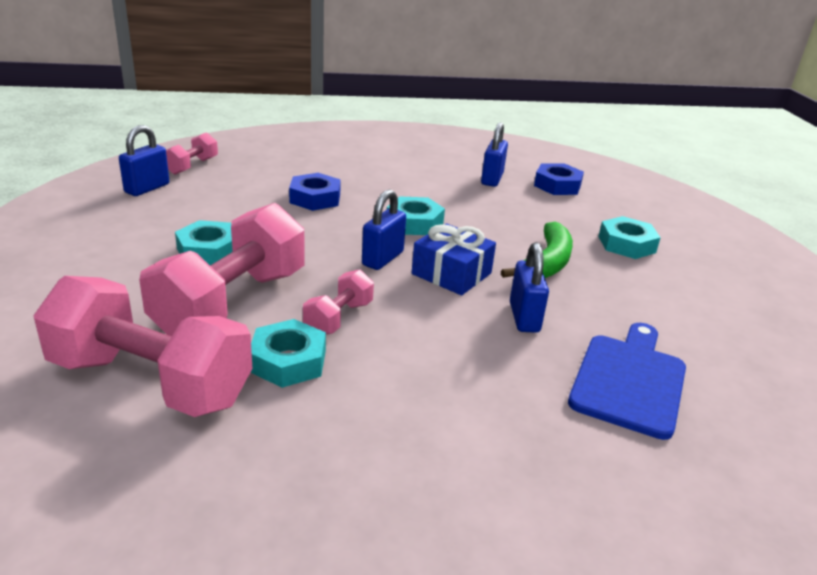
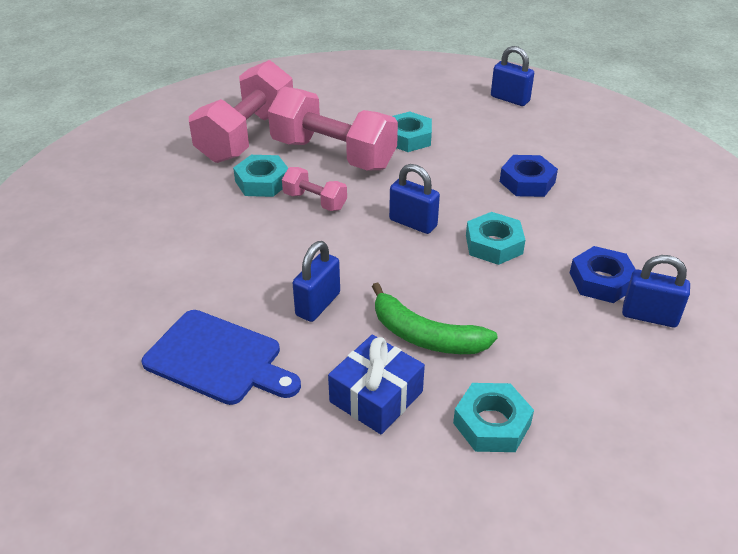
camera: 95 degrees right, 10 degrees up
(192, 166) = (568, 112): pink dumbbell -> none
(451, 274) = (392, 264): blue gift -> blue gift (376, 396)
(524, 317) = (318, 304): blue padlock -> blue padlock turned 60 degrees counterclockwise
(557, 185) = (664, 384): blue nut -> blue nut (601, 281)

